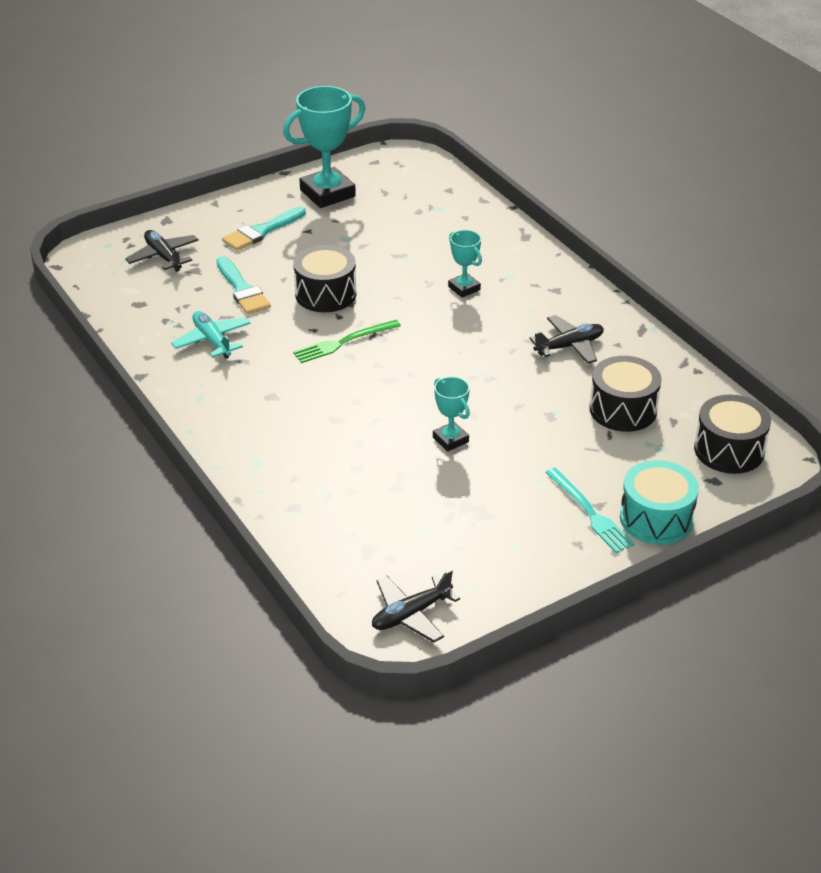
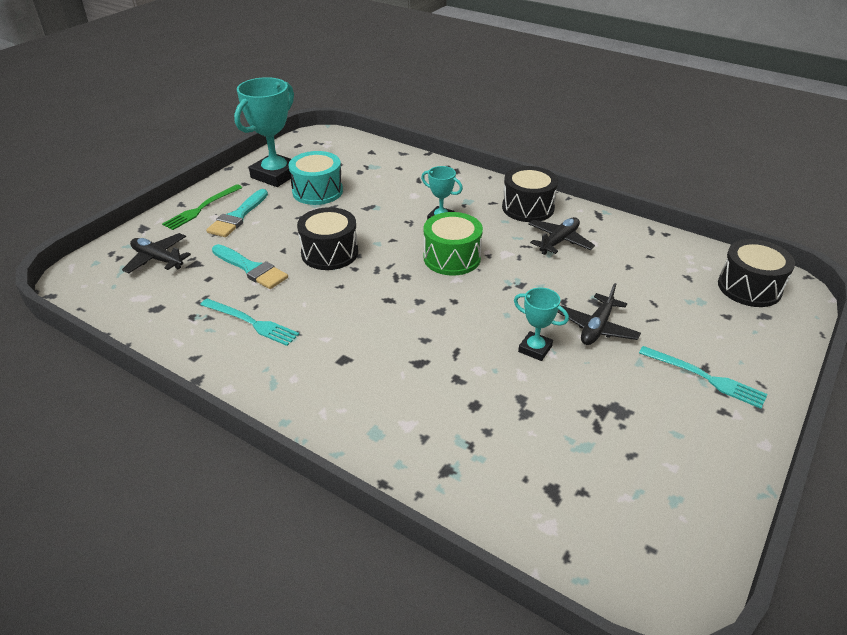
camera: 25 degrees left, 0 degrees up
(212, 341) = (251, 322): turquoise plane -> turquoise fork
(343, 342) = (375, 289): green fork -> green fork (201, 208)
(411, 614) = (653, 552): black plane -> black plane (597, 328)
(442, 332) = (452, 258): none -> green drum
(623, 409) = (644, 279): black drum -> black drum (528, 208)
(656, 518) = (758, 364): turquoise drum -> turquoise drum (317, 191)

